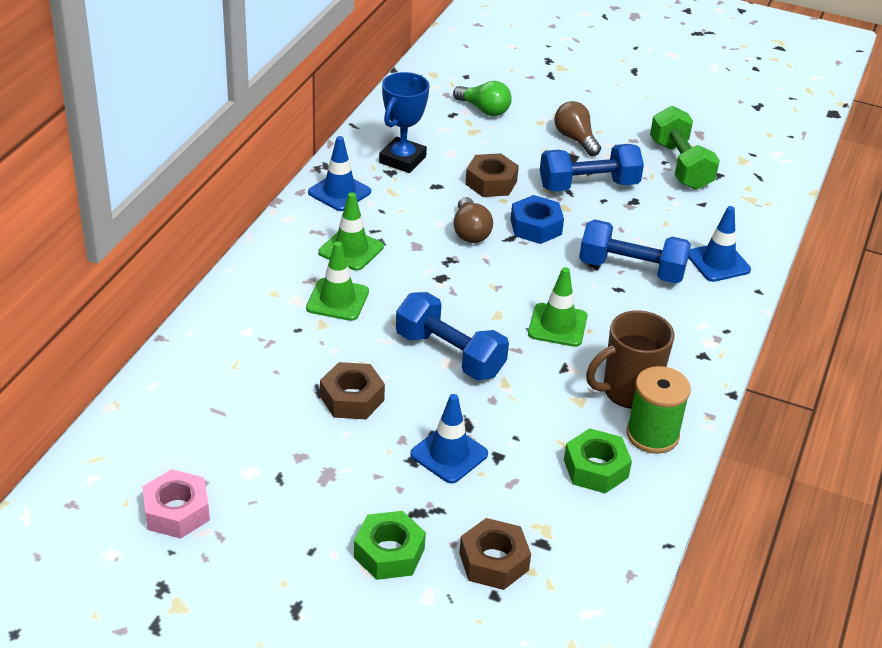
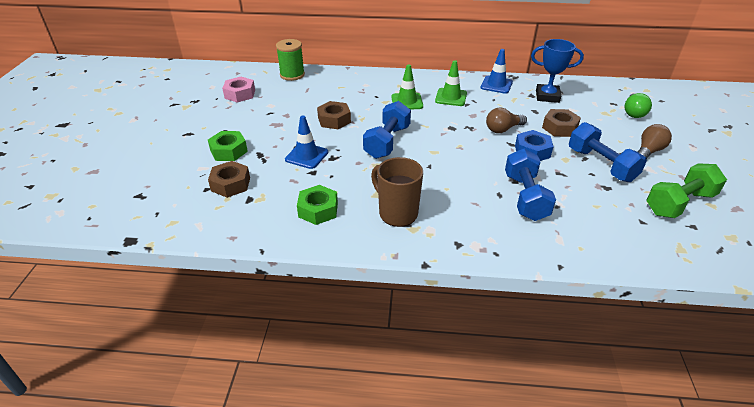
camera: 75 degrees right, 0 degrees up
(557, 325) = (441, 175): green traffic cone -> none
(652, 435) = (360, 230): green spool -> green spool (292, 75)
(718, 262) = (575, 239): blue traffic cone -> none

